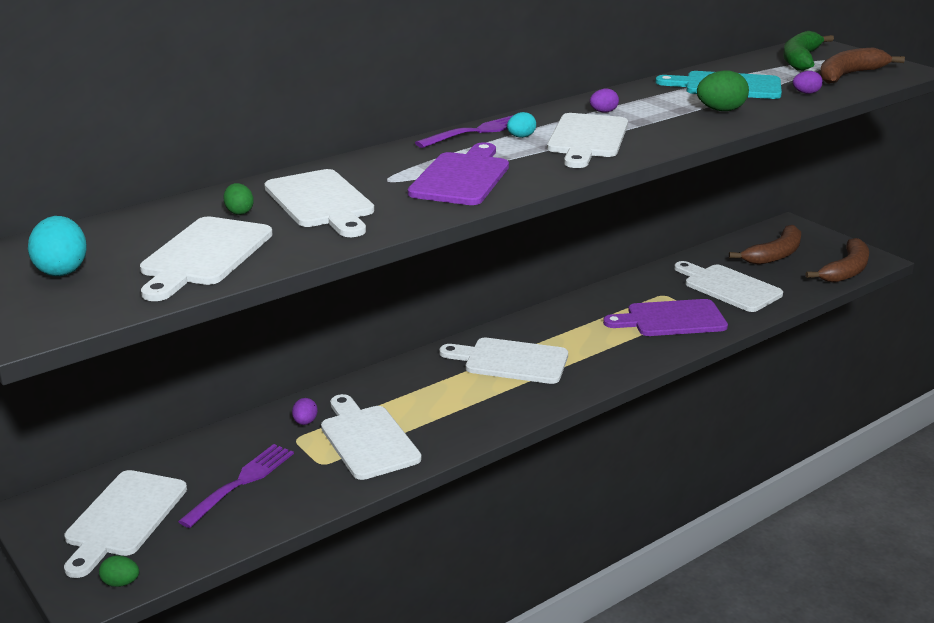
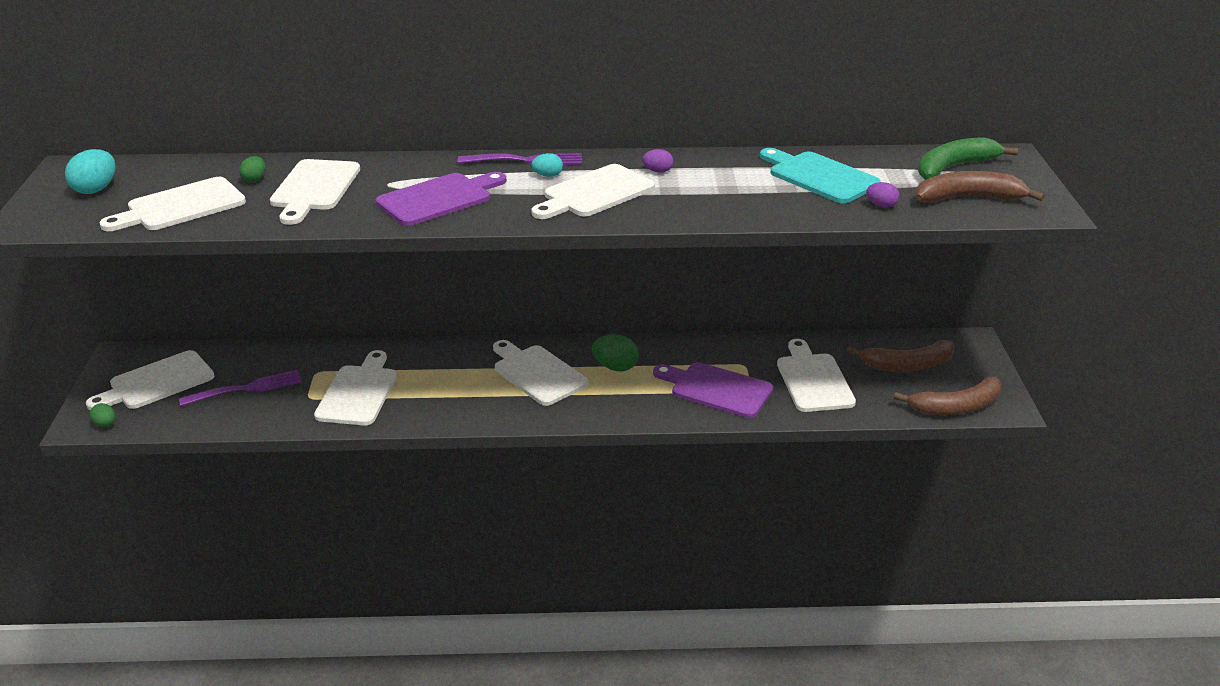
camera: 35 degrees right, 5 degrees up
(305, 422) = (337, 362): purple egg -> none
(720, 110) = (762, 200): green egg -> green egg (615, 367)

